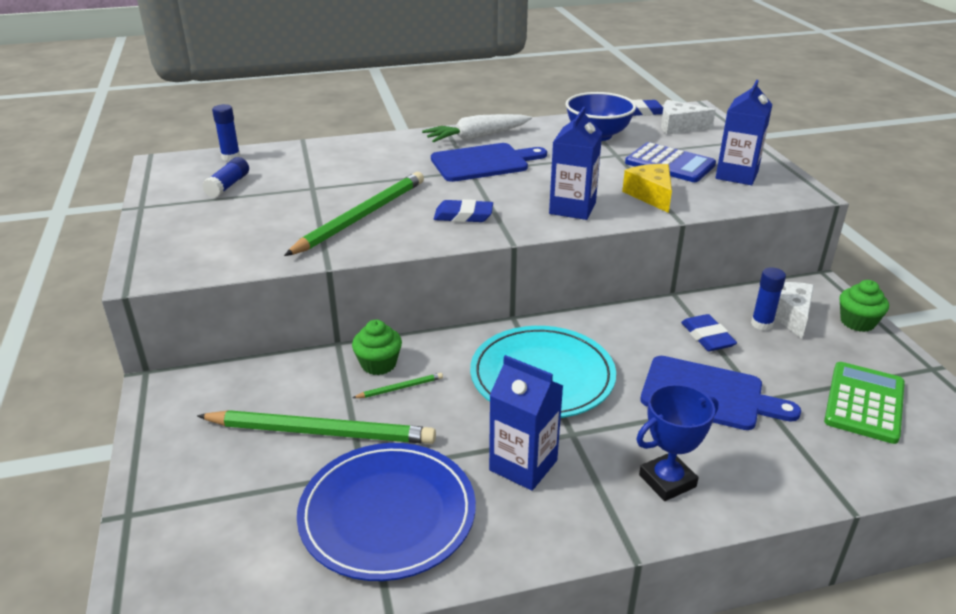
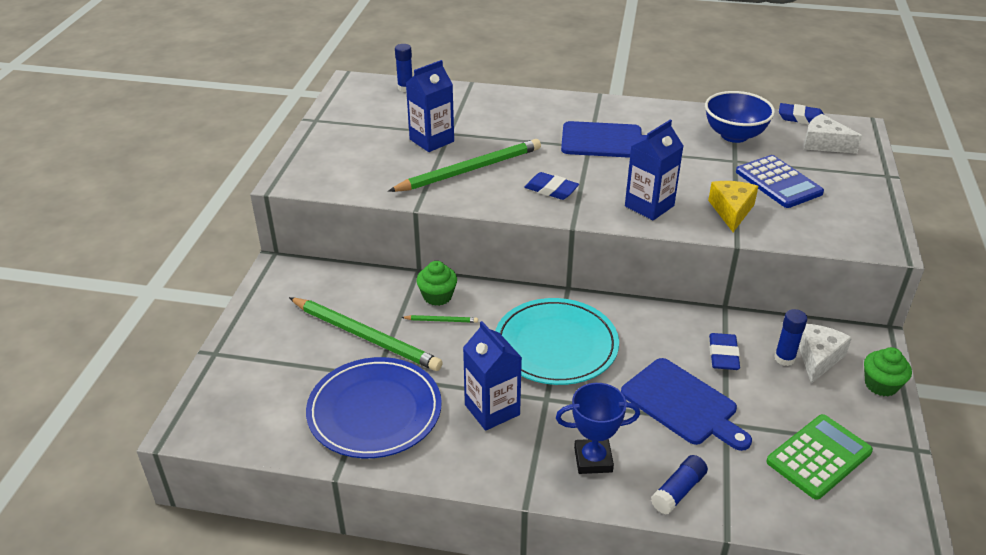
camera: 25 degrees right, 5 degrees up
(228, 186) = (387, 115): blue glue stick -> blue glue stick (678, 491)
(477, 137) = (620, 112): white carrot -> none
(736, 175) = (835, 210): blue carton -> blue carton (431, 140)

